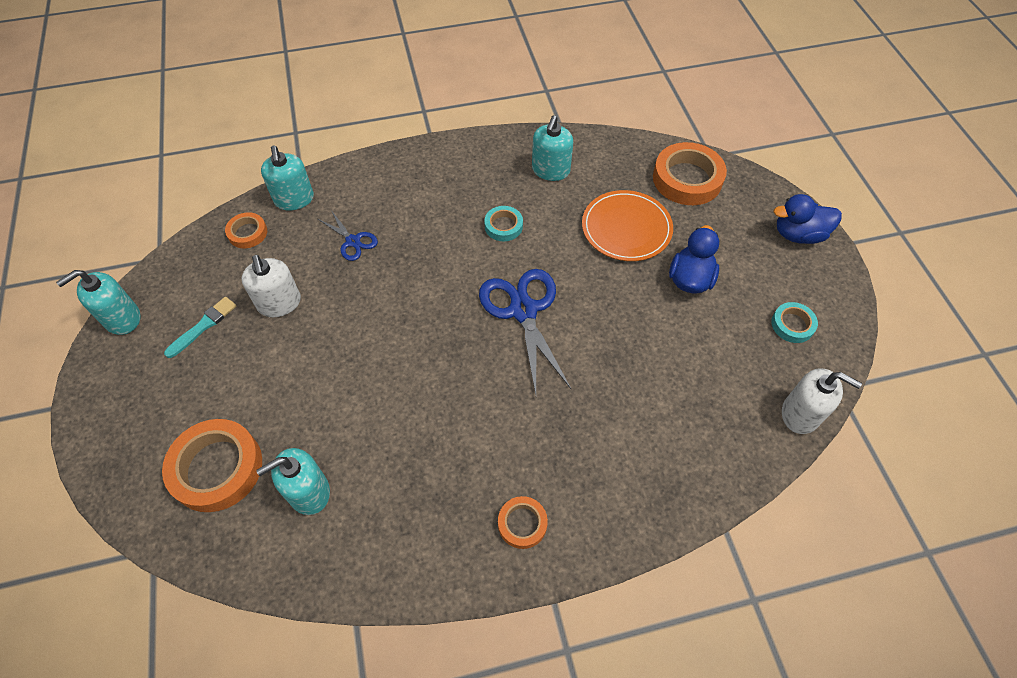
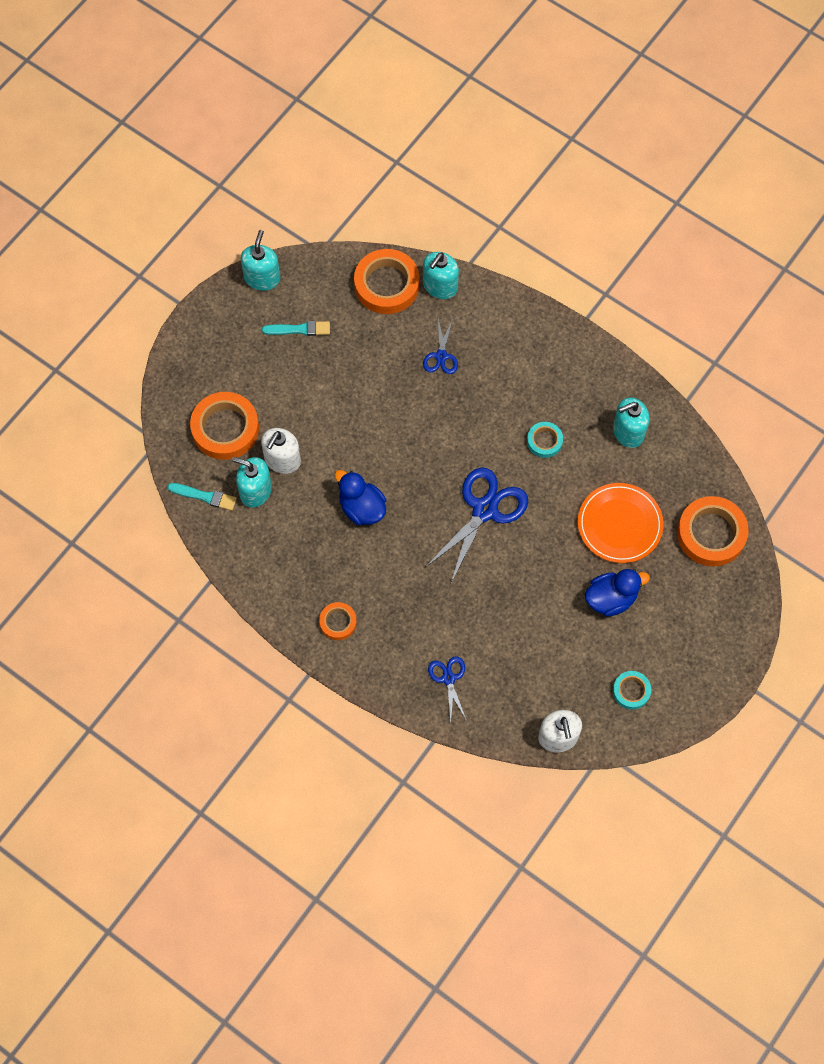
camera: 50 degrees right, 10 degrees up
(122, 318) = (262, 278): turquoise soap dispenser -> turquoise soap dispenser turned 90 degrees clockwise
(247, 233) = (386, 285): orange tape -> orange tape, size x1.89
(261, 549) = (204, 496): none -> turquoise brush
(279, 303) = (354, 357): white soap dispenser -> white soap dispenser (282, 460)
(668, 464) = (448, 678): none -> blue scissors
(798, 234) = (725, 647): blue duck -> blue duck (362, 508)

